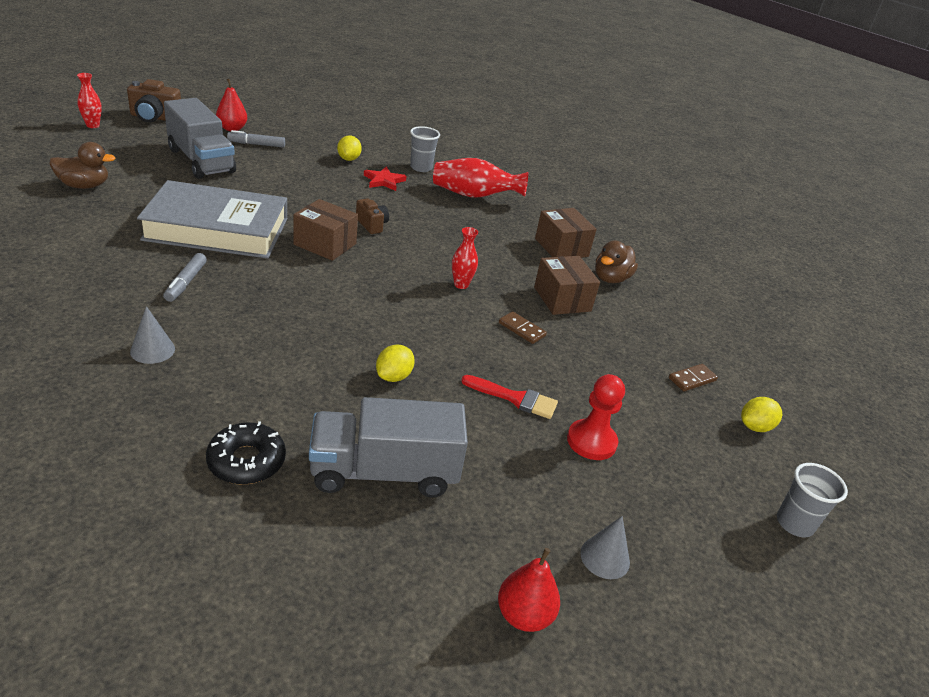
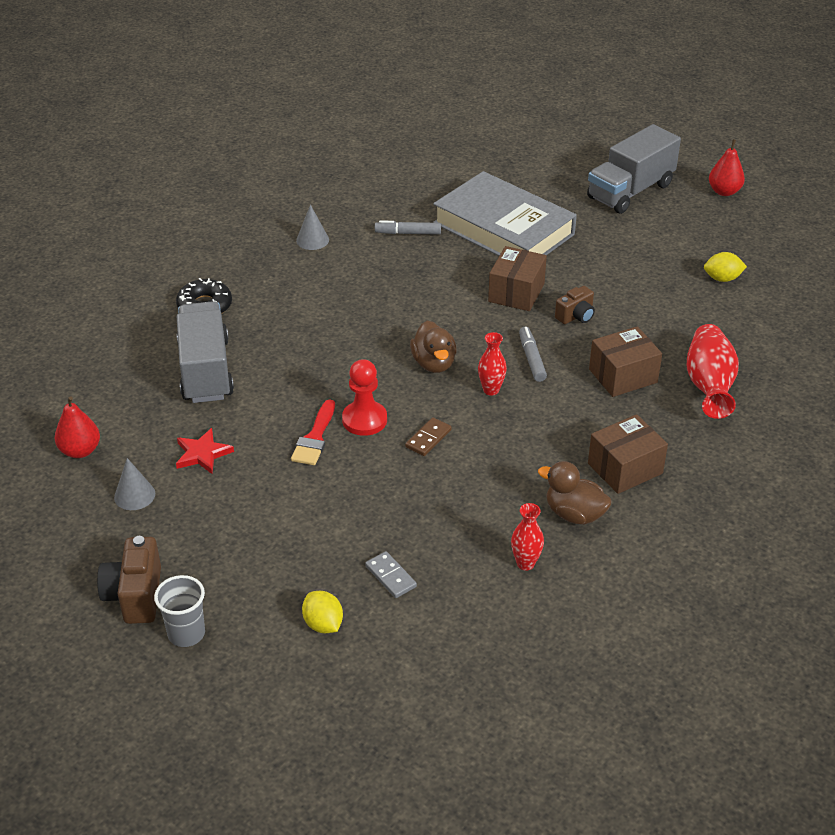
camera: 90 degrees right, 5 degrees up
(84, 186) = (531, 149): brown duck -> brown duck (434, 363)
(93, 125) = (651, 120): red vase -> red vase (525, 563)
(155, 118) = (703, 144): brown camera -> brown camera (135, 595)
(217, 229) = (503, 229): grey book -> grey book turned 45 degrees counterclockwise
(256, 144) = (700, 214): grey marker -> grey marker (531, 359)
(384, 181) = (687, 311): red star -> red star (202, 454)
(394, 376) = (321, 362): yellow lemon -> none
(421, 168) = (750, 335): grey cup -> none
(562, 299) = (503, 469): brown box -> brown box (623, 376)
(591, 441) = (268, 490): red pawn -> red pawn (364, 420)
(692, 379) = (390, 576): brown domino -> grey domino

